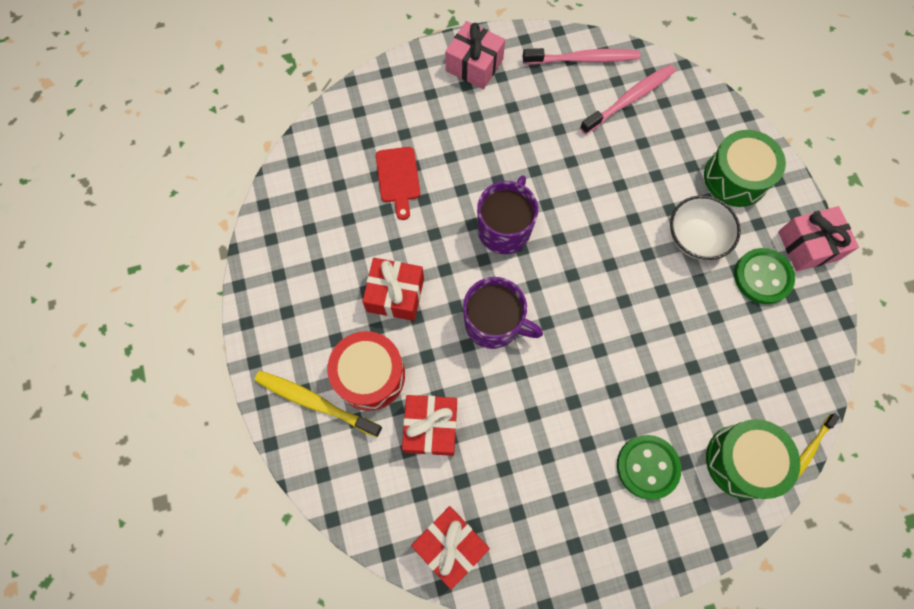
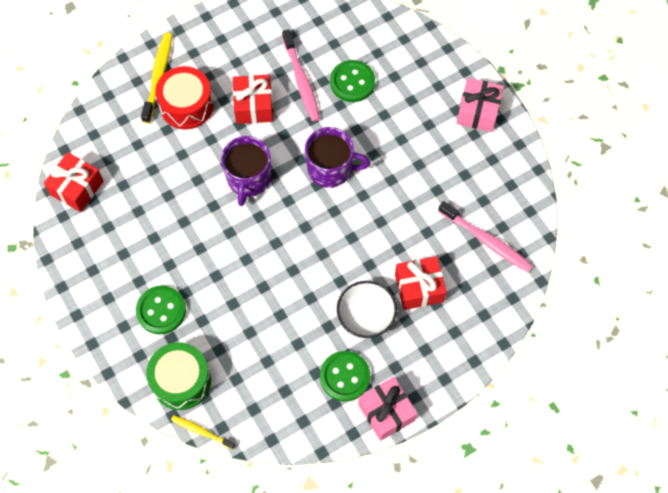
camera: 75 degrees right, 5 degrees down
(398, 178) = (352, 82): red cutting board -> green button
(431, 427) = (157, 155): red gift -> red gift (419, 288)
(583, 59) = (515, 195): pink toothbrush -> pink toothbrush (301, 80)
(736, 177) = (435, 342): green drum -> none

